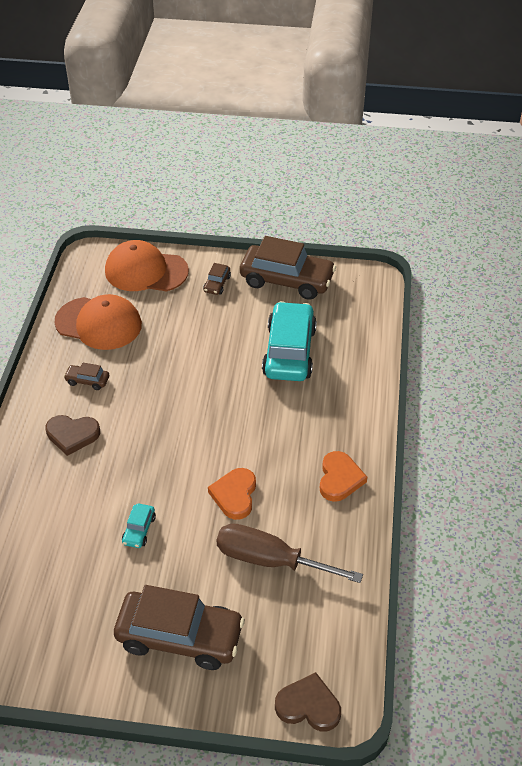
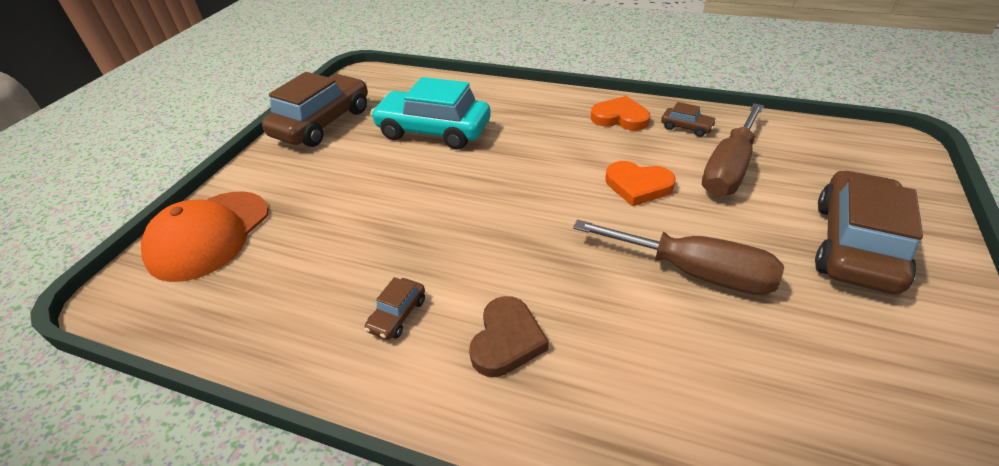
camera: 75 degrees left, 5 degrees down
(99, 323) = (281, 295): orange cap -> none
(139, 530) = (694, 272): turquoise car -> brown screwdriver
(217, 284) = (288, 173): brown car -> brown car (686, 127)
(308, 706) = (905, 161): brown heart -> none

